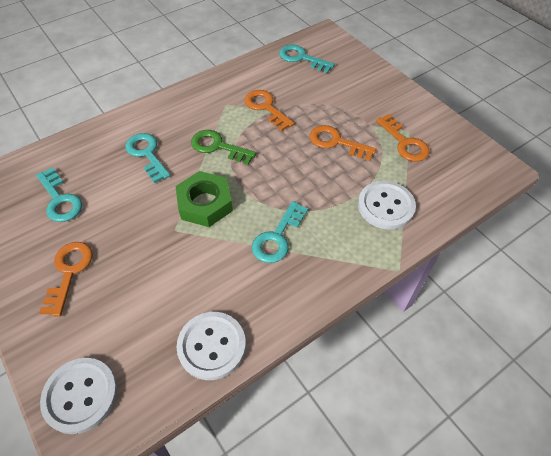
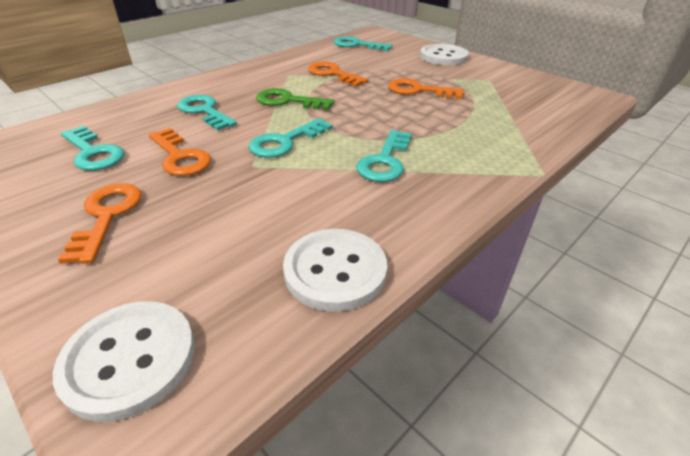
camera: 10 degrees left, 15 degrees down
(205, 203) = (285, 142): green nut -> turquoise key
(385, 206) = (497, 128): white button -> white button (443, 57)
(404, 143) = (489, 86): orange key -> orange key (180, 157)

